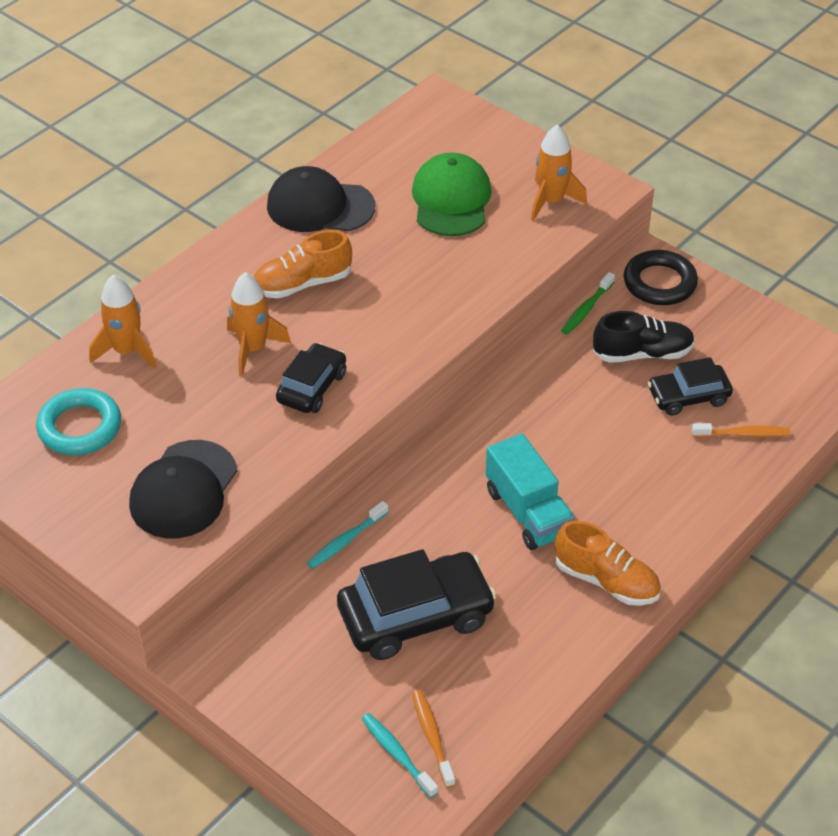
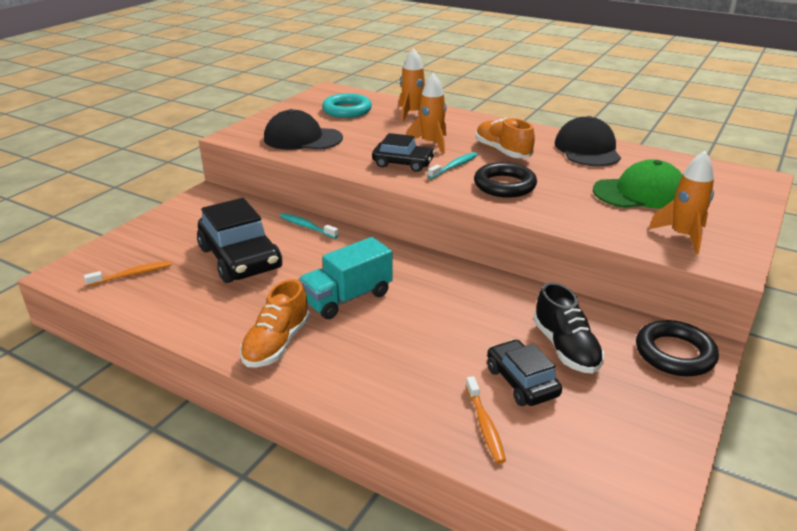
camera: 80 degrees right, 15 degrees down
(397, 754) = (121, 263): turquoise toothbrush -> turquoise toothbrush (454, 166)
(403, 304) = (504, 185): none -> black ring
(586, 309) = (603, 311): green toothbrush -> none

